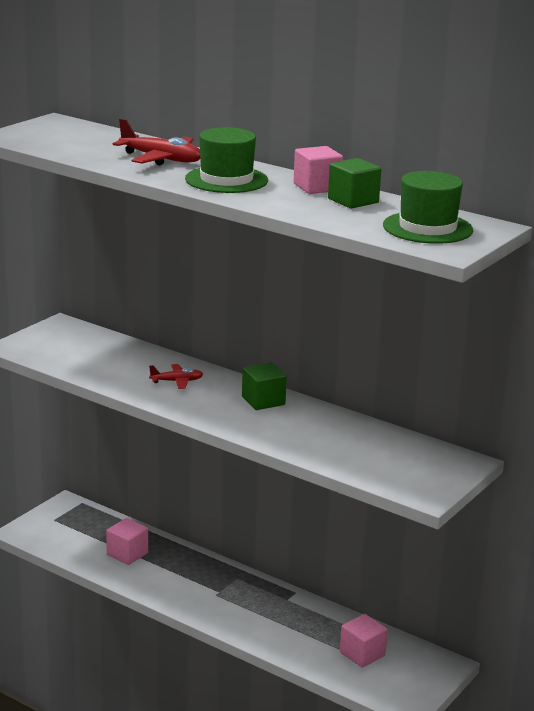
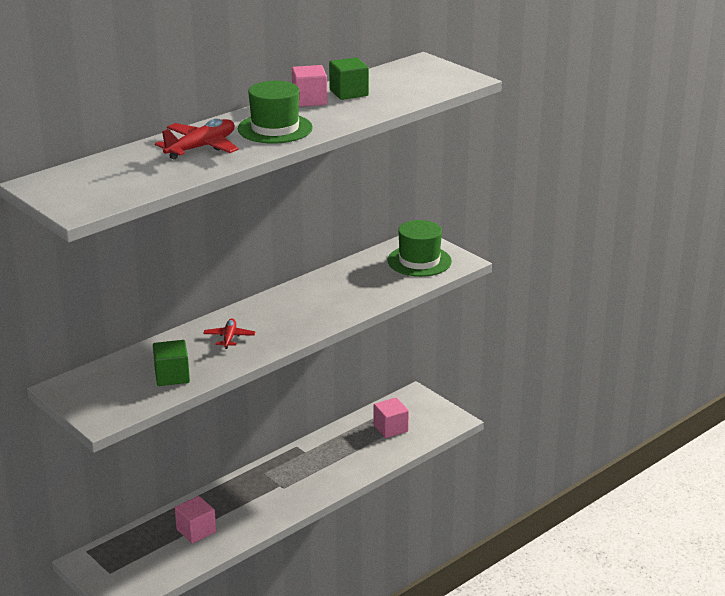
camera: 75 degrees left, 5 degrees up
(263, 401) = (286, 302): green cube -> green cube (172, 376)
(427, 228) = (419, 79): green hat -> green hat (419, 261)

